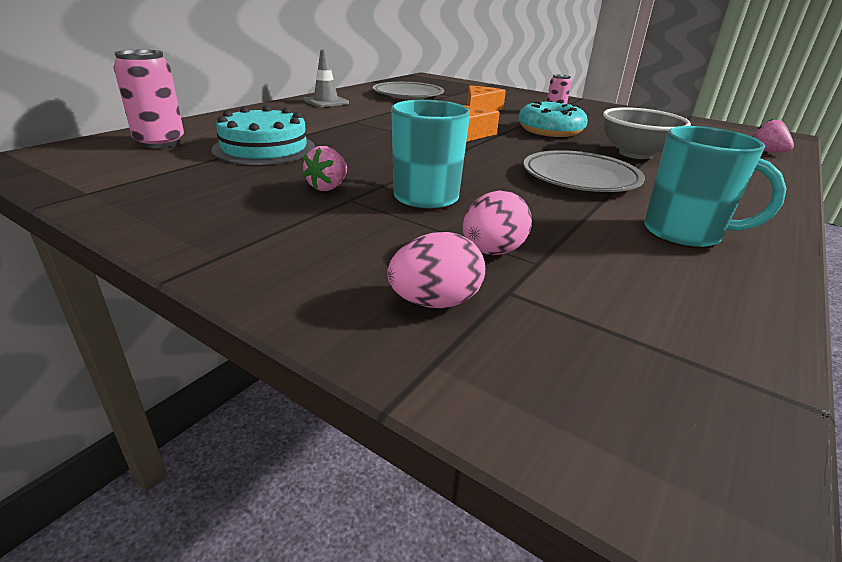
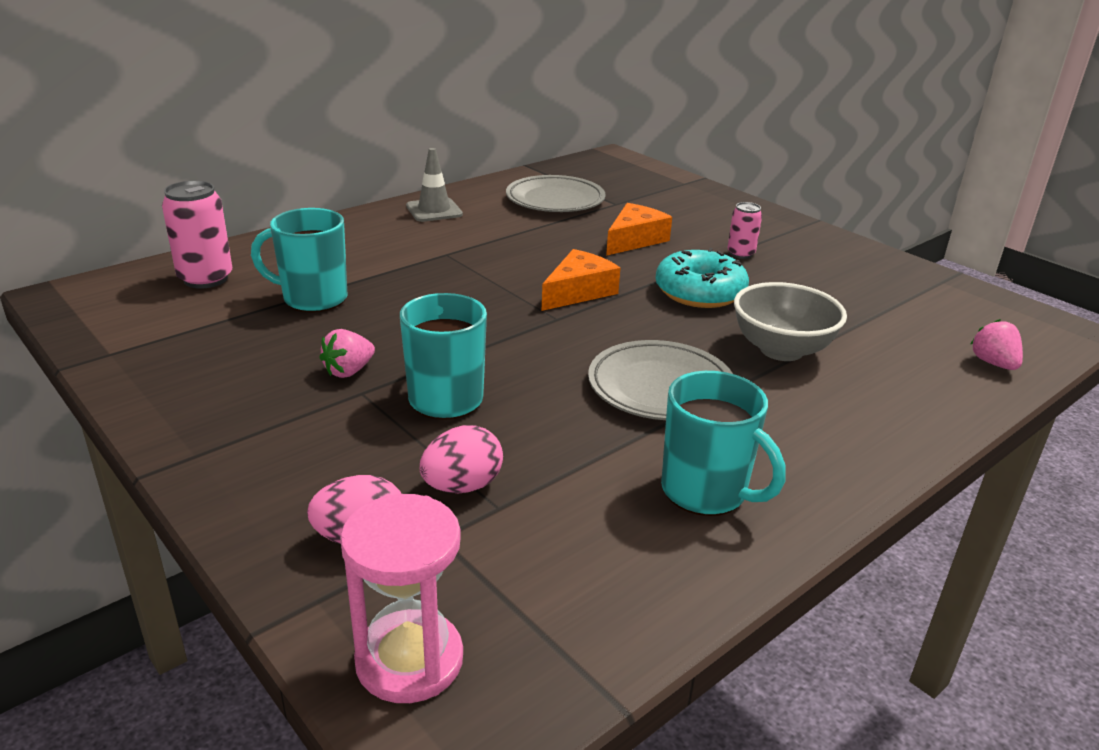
camera: 15 degrees right, 0 degrees up
(264, 148) = (313, 298): turquoise cake -> turquoise mug
(578, 405) = (409, 660): none -> pink hourglass

